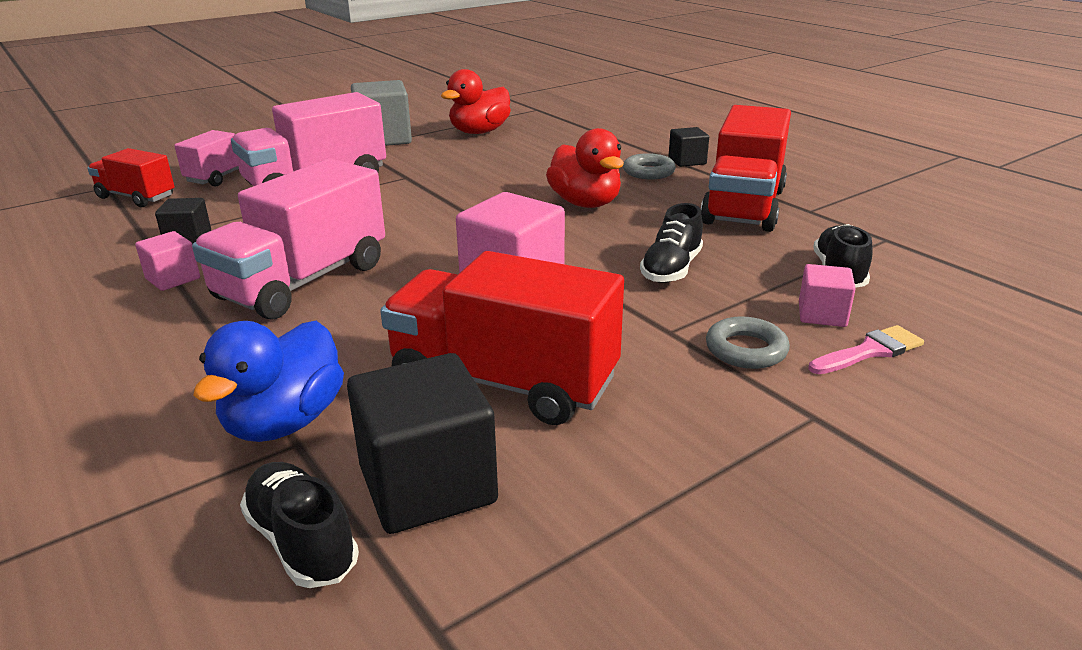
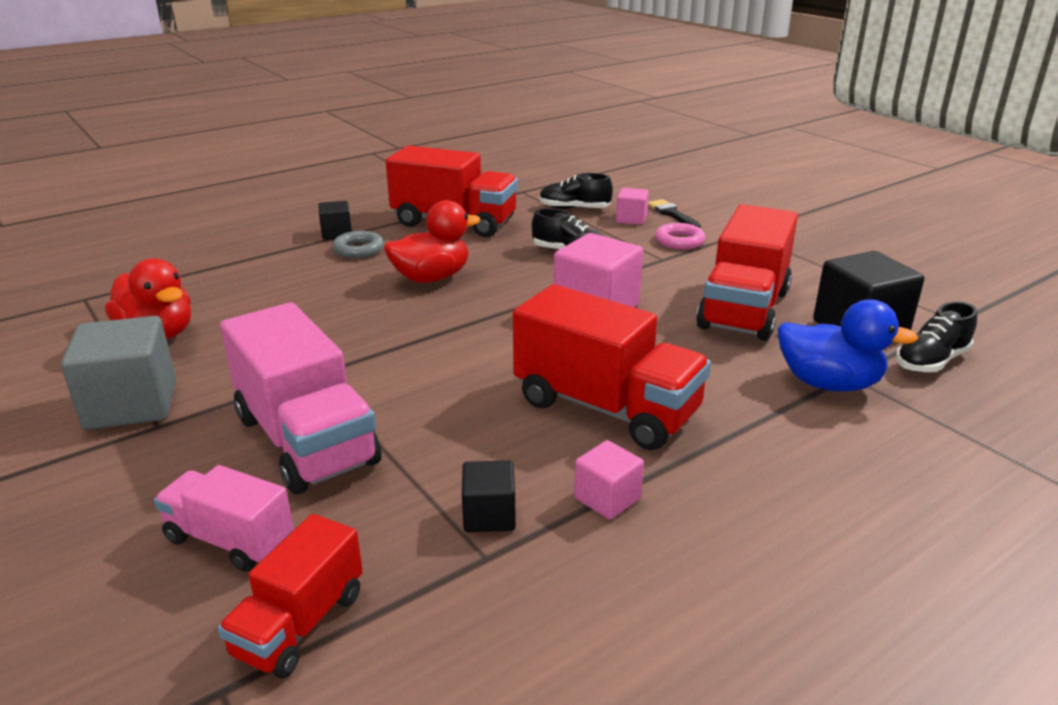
camera: 90 degrees left, 0 degrees up
(303, 281) = (606, 408): pink truck -> red truck
(746, 350) = (679, 241): grey ring -> pink ring
(869, 351) = (672, 214): pink brush -> black brush

